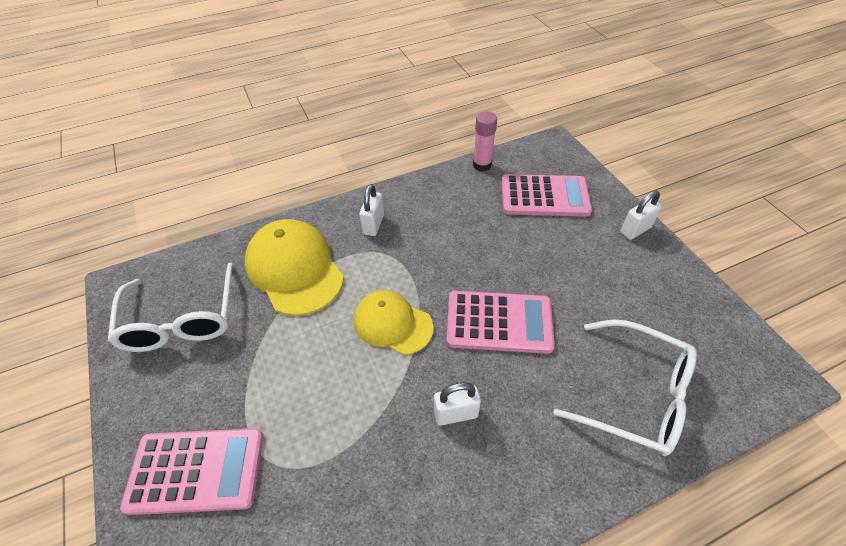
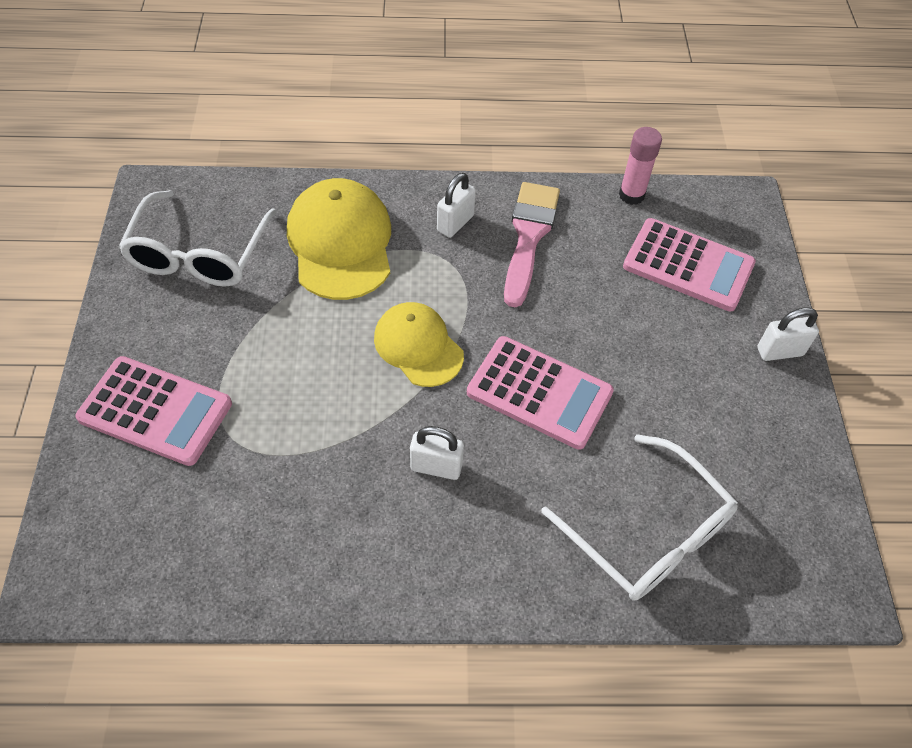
camera: 20 degrees right, 5 degrees up
(429, 215) = (529, 236): none -> pink brush

